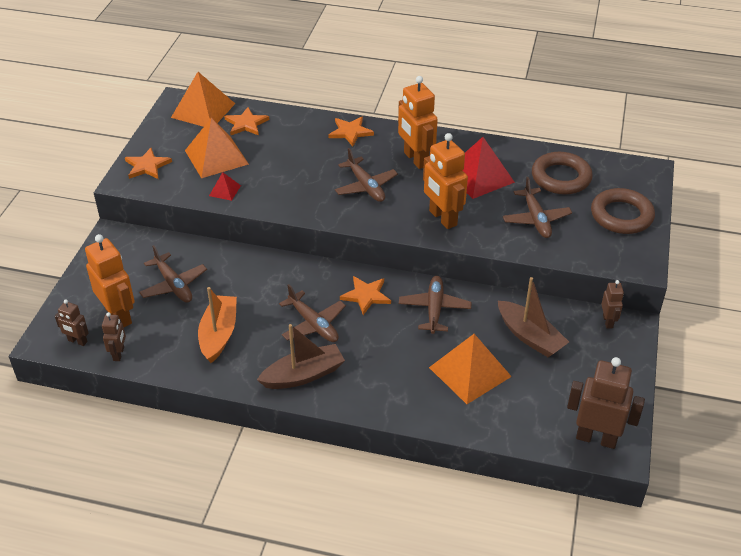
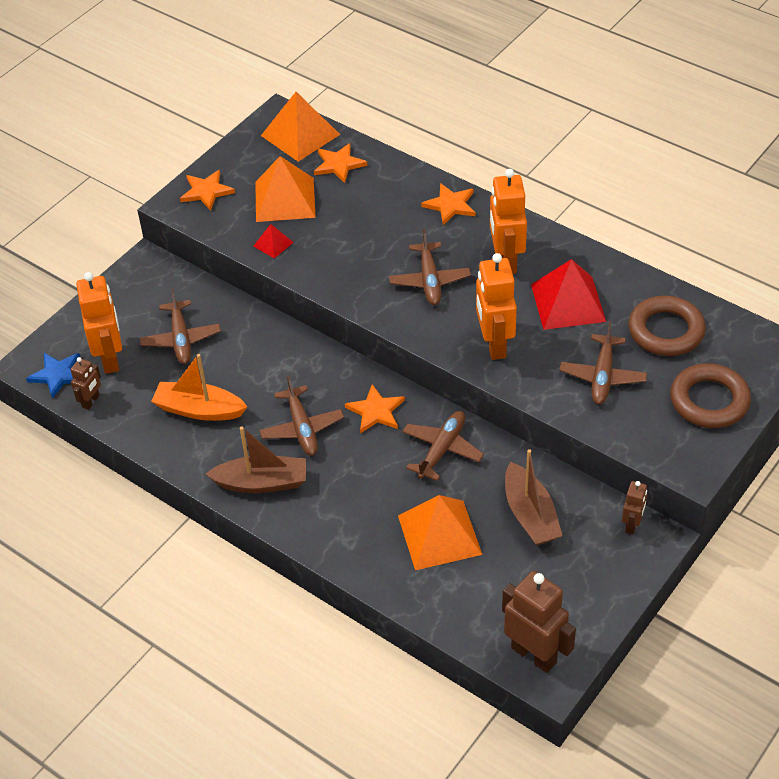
camera: 25 degrees right, 5 degrees up
(77, 341) = (58, 375): brown robot -> blue star
(219, 334) = (199, 410): orange boat -> orange boat turned 105 degrees counterclockwise

